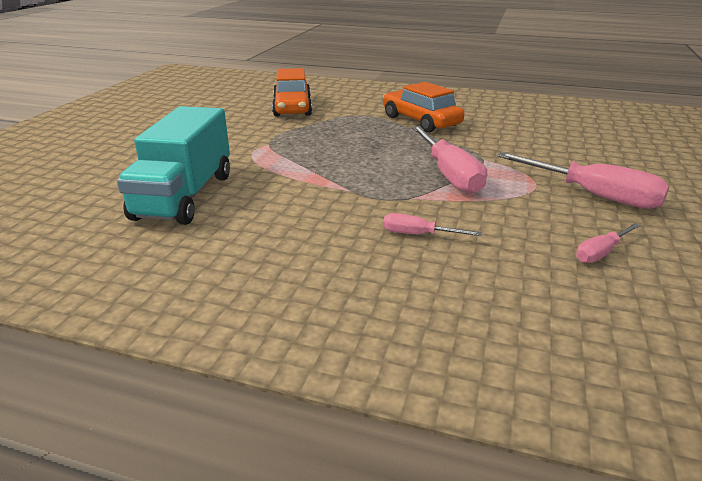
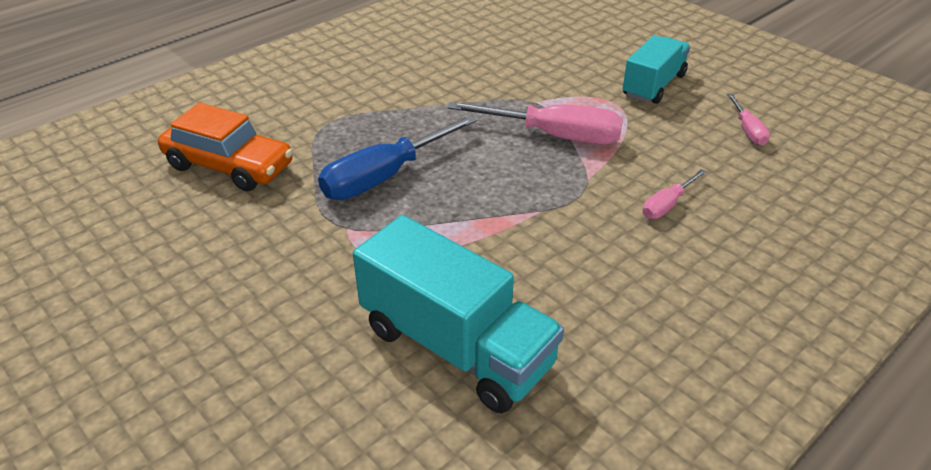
camera: 60 degrees left, 10 degrees up
(328, 140) = (384, 177): none -> blue screwdriver
(420, 121) = (395, 94): orange car -> none
(594, 195) = (653, 86): pink screwdriver -> turquoise truck

